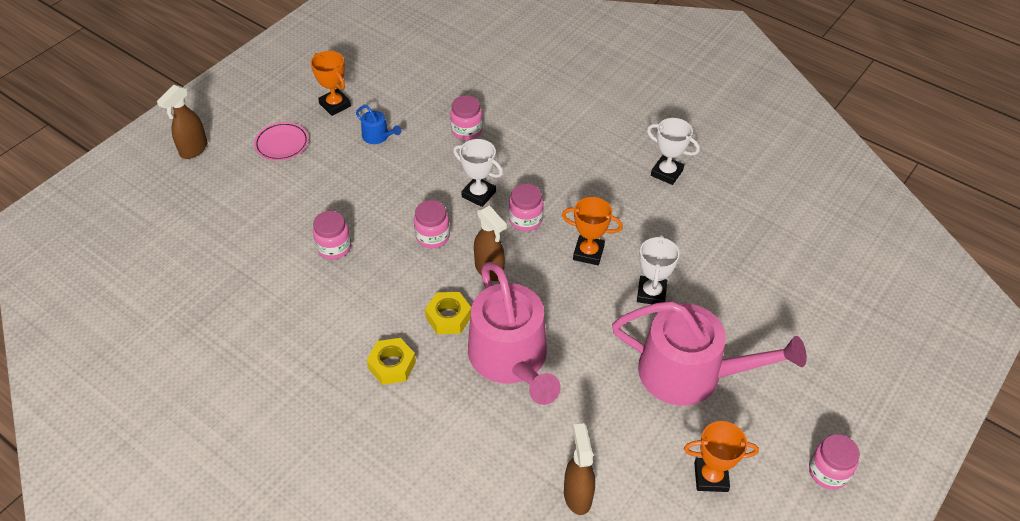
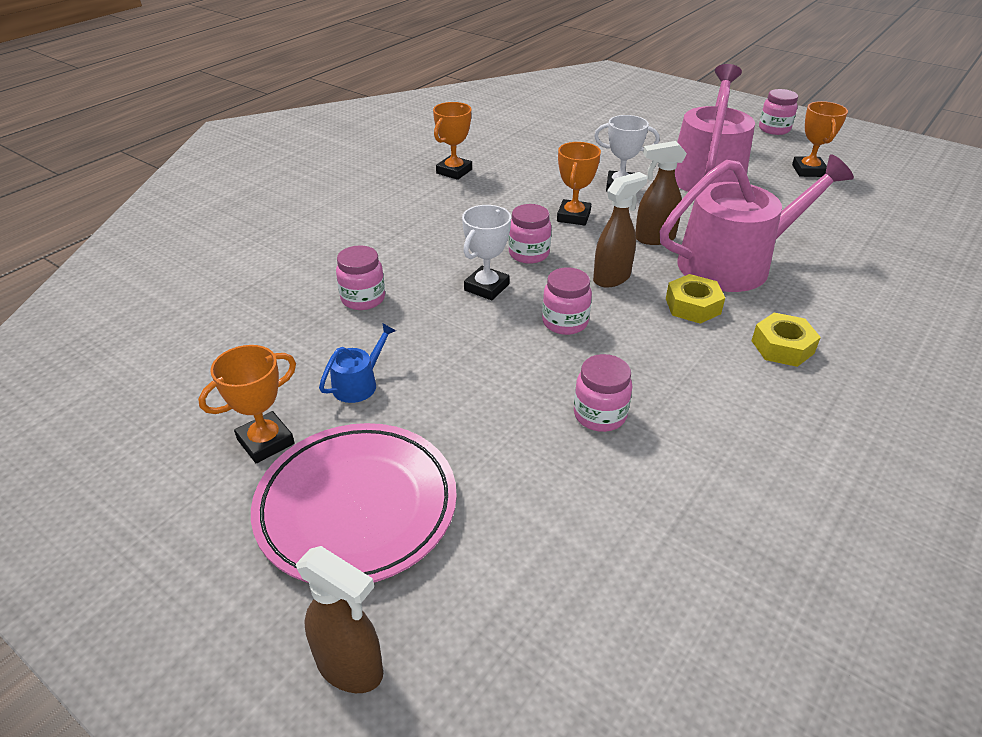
camera: 90 degrees left, 10 degrees down
(282, 144) = (357, 507): pink plate -> pink plate, size x1.93
(577, 495) = (869, 229): brown spray bottle -> brown spray bottle (654, 238)
(666, 173) = (454, 171): white trophy -> orange trophy

